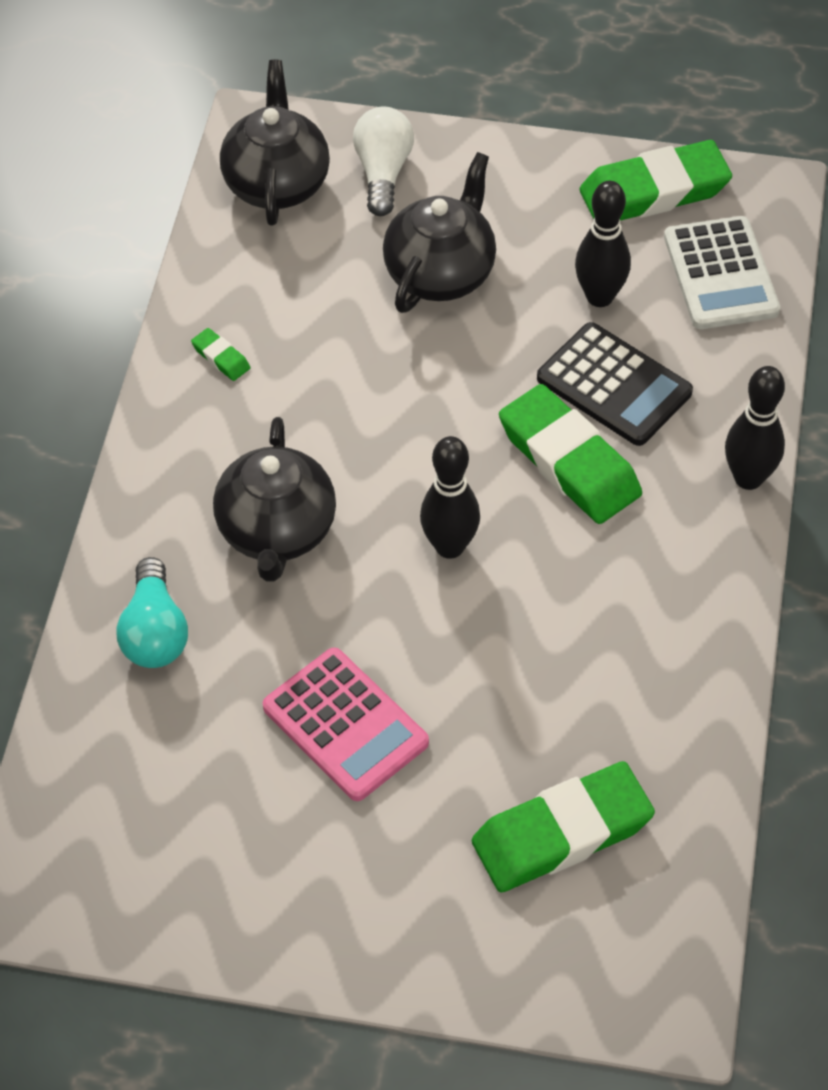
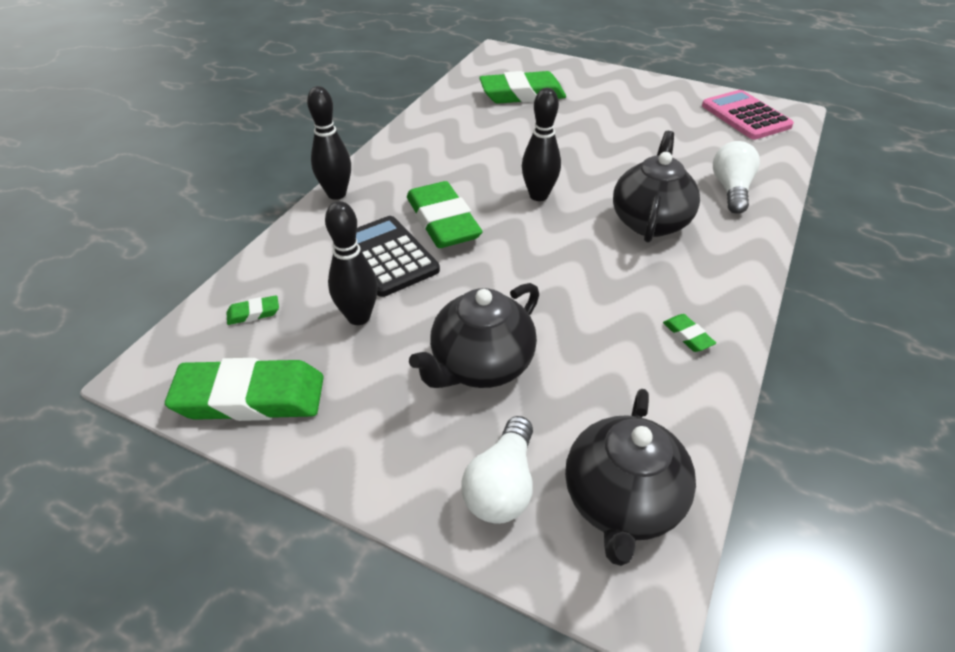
camera: 165 degrees left, 10 degrees down
(155, 632) = (731, 189): turquoise light bulb -> white light bulb
(345, 725) = (620, 139): pink calculator -> pink calculator (745, 116)
(720, 274) = (253, 313): white calculator -> green eraser

